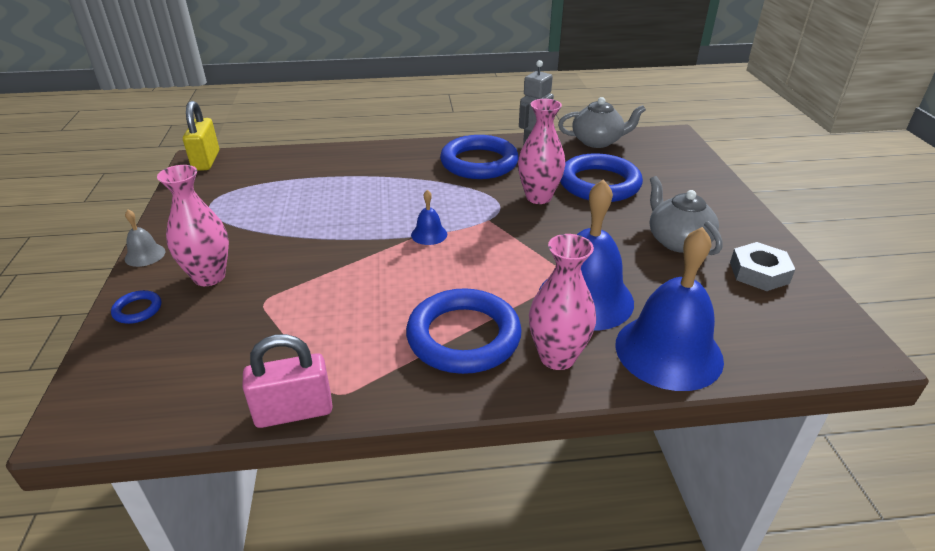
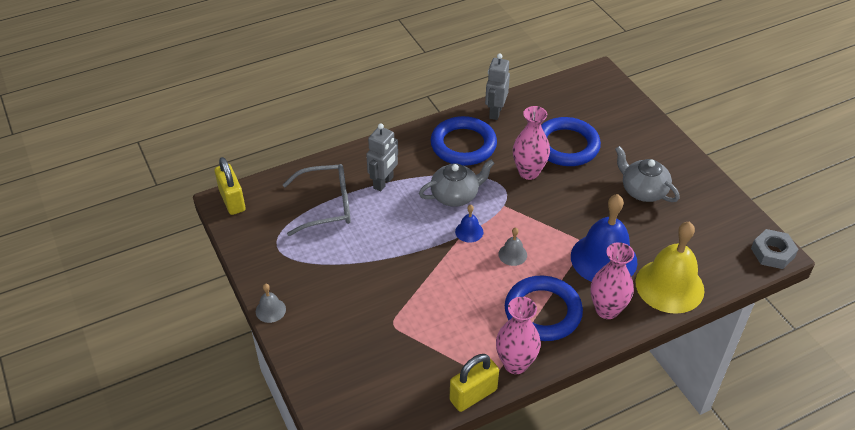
camera: 20 degrees left, 10 degrees up
(137, 310) = (309, 356): blue ring -> none
(209, 277) = (337, 315): pink vase -> pink vase (515, 364)
(293, 182) = (327, 206): none -> grey glasses
(294, 411) = (473, 395): pink padlock -> yellow padlock
(368, 176) = (383, 182): none -> grey robot
(466, 267) = (512, 254): none -> grey bell
(597, 141) = (544, 96): grey teapot -> grey teapot (455, 195)
(668, 351) = (669, 286): blue bell -> yellow bell
(759, 273) = (703, 206): grey nut -> grey nut (772, 253)

